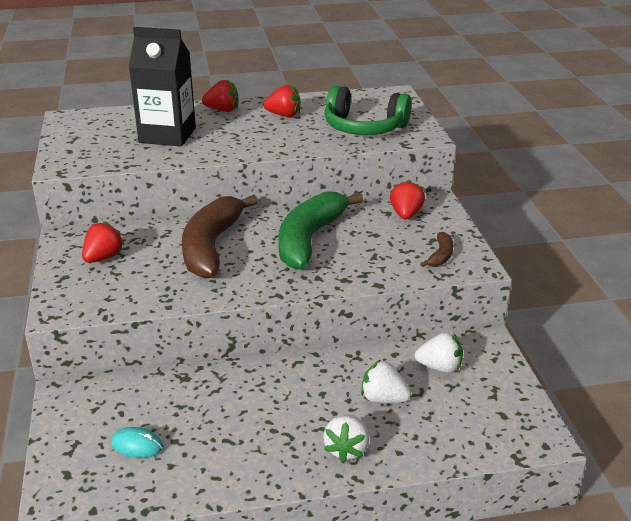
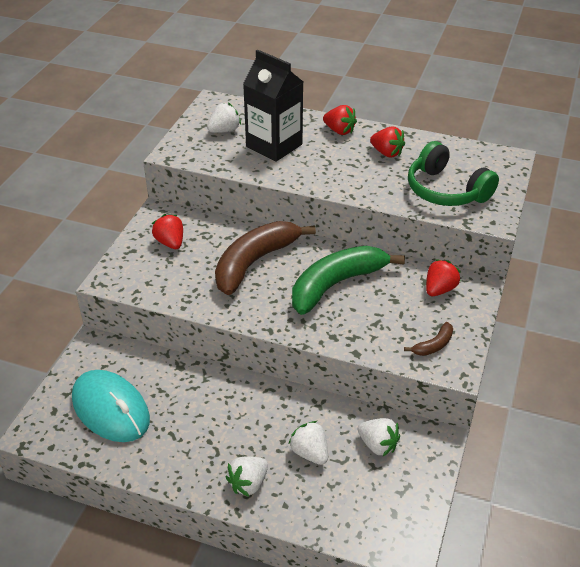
camera: 30 degrees right, 10 degrees up
(102, 136) = (224, 130): none -> white strawberry
(103, 257) = (170, 243): red strawberry -> red strawberry turned 90 degrees counterclockwise
(137, 445) = (111, 409): turquoise mouse -> turquoise mouse, size x2.33

